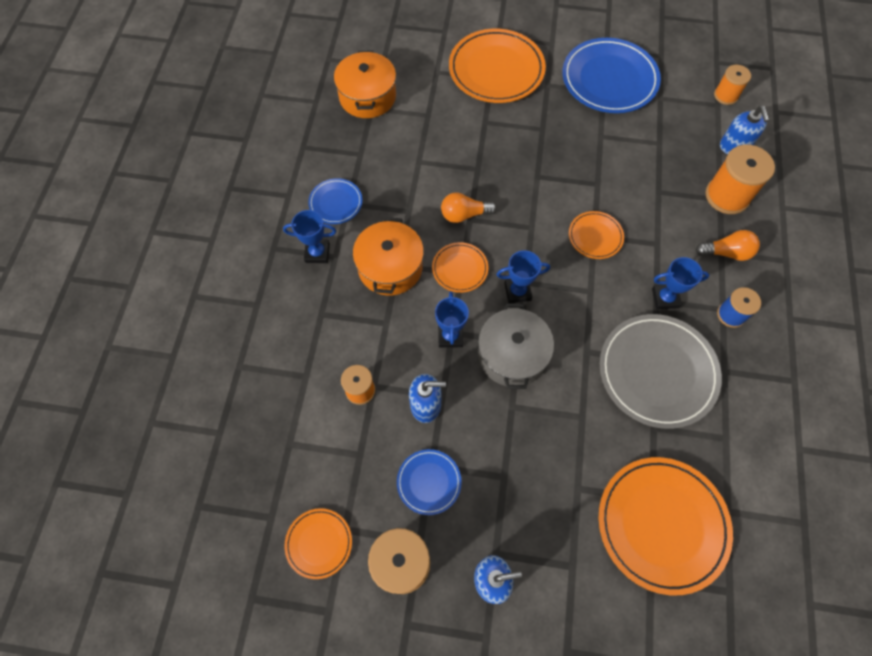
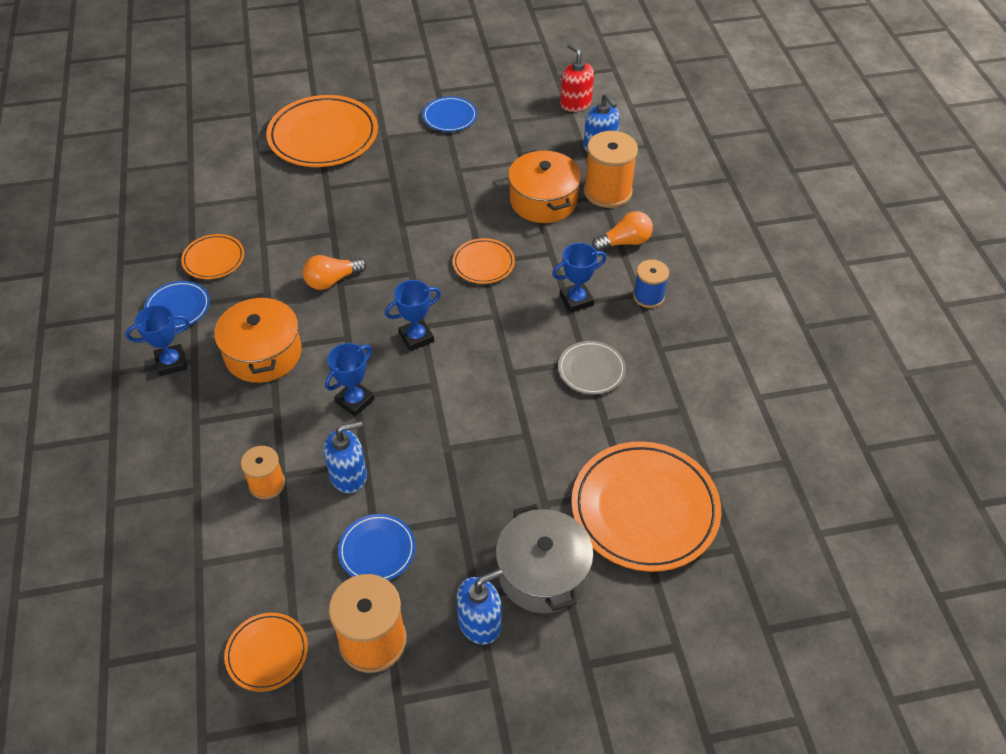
camera: 20 degrees left, 15 degrees down
(367, 97) = (182, 195): orange pot -> orange pot (543, 201)
(450, 336) = (355, 401): blue trophy -> blue trophy turned 60 degrees clockwise
(460, 269) = (344, 333): orange plate -> orange plate (213, 259)
(512, 355) = (430, 399): grey pot -> grey pot (543, 573)
(609, 79) = (450, 117): blue plate -> blue plate, size x0.51
(657, 372) = (591, 370): grey plate -> grey plate, size x0.51
(726, 95) = (575, 103): orange spool -> red soap dispenser

